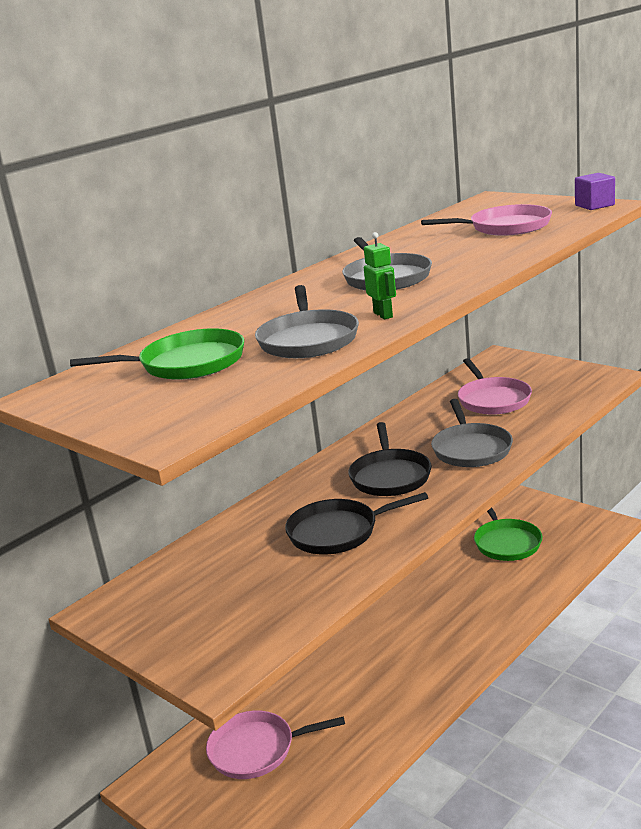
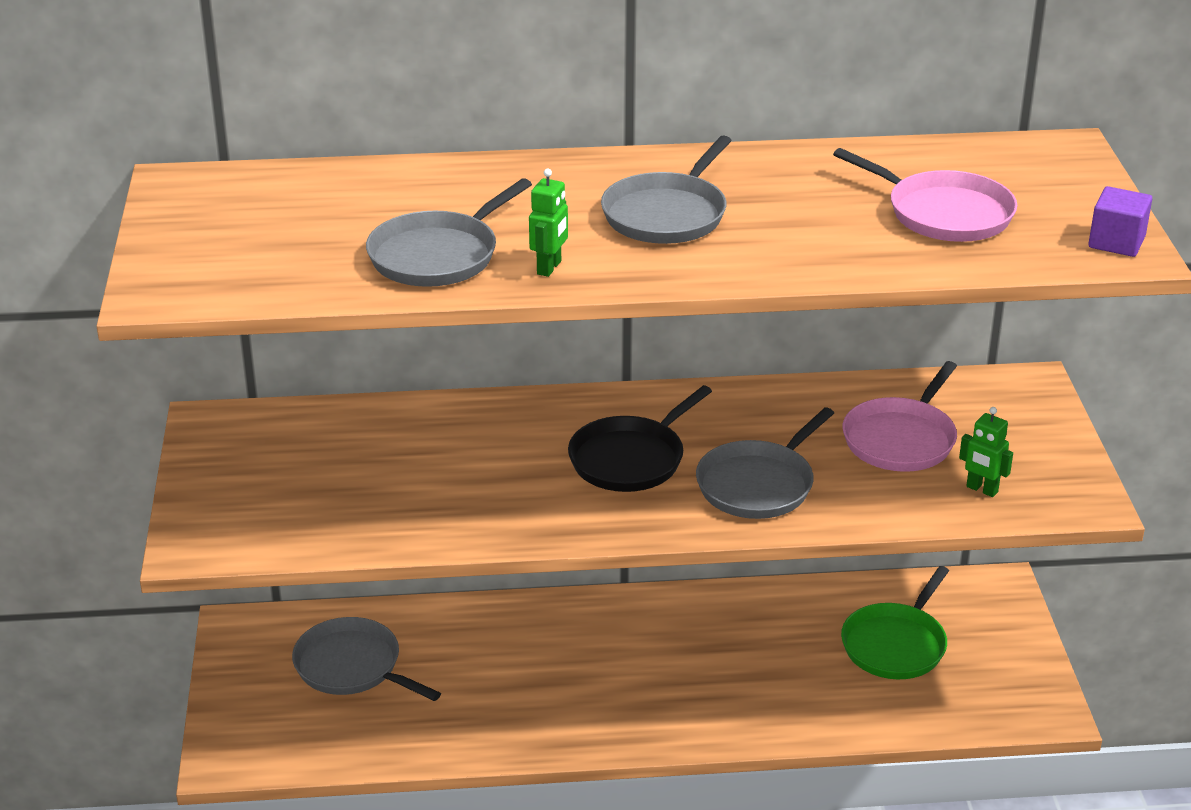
camera: 40 degrees right, 10 degrees up
(187, 363) = (314, 218): green pan -> none
(256, 749) = (352, 666): pink pan -> grey pan
(337, 532) = (483, 485): black pan -> none
(563, 396) = (981, 489): none -> green robot

